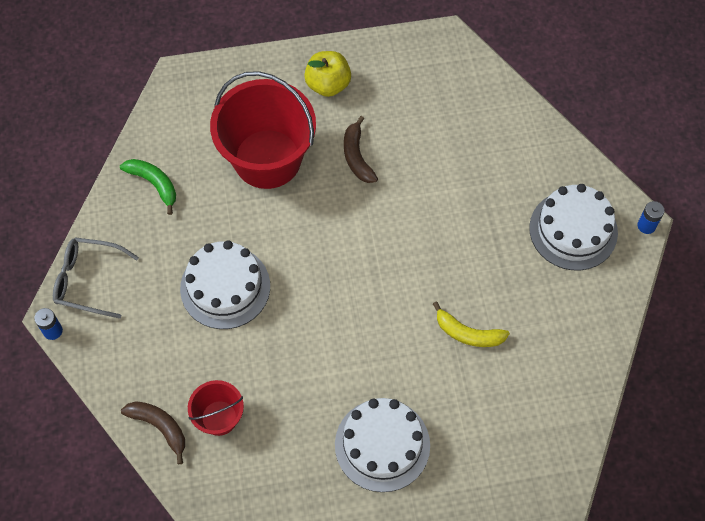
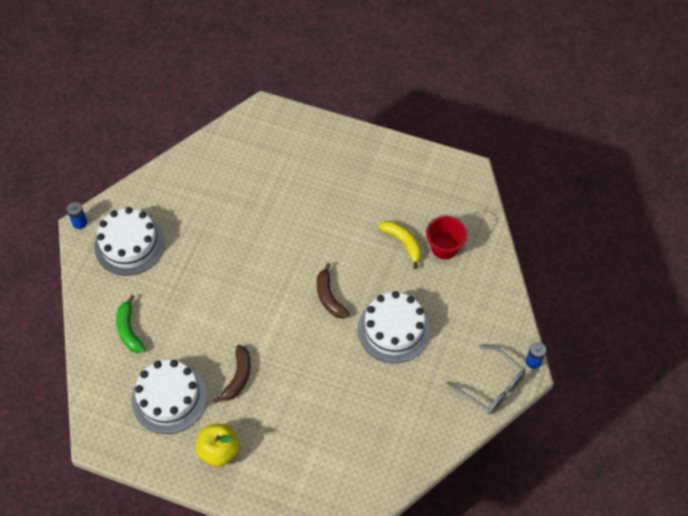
camera: 150 degrees left, 5 degrees down
(154, 184) = (405, 438): green banana -> green banana (129, 330)
(160, 427) = (486, 261): brown banana -> brown banana (329, 297)
(267, 159) = (306, 412): red bucket -> none
(382, 445) = (350, 182): white cake -> white cake (169, 398)
(468, 333) = (250, 217): yellow banana -> yellow banana (403, 243)

